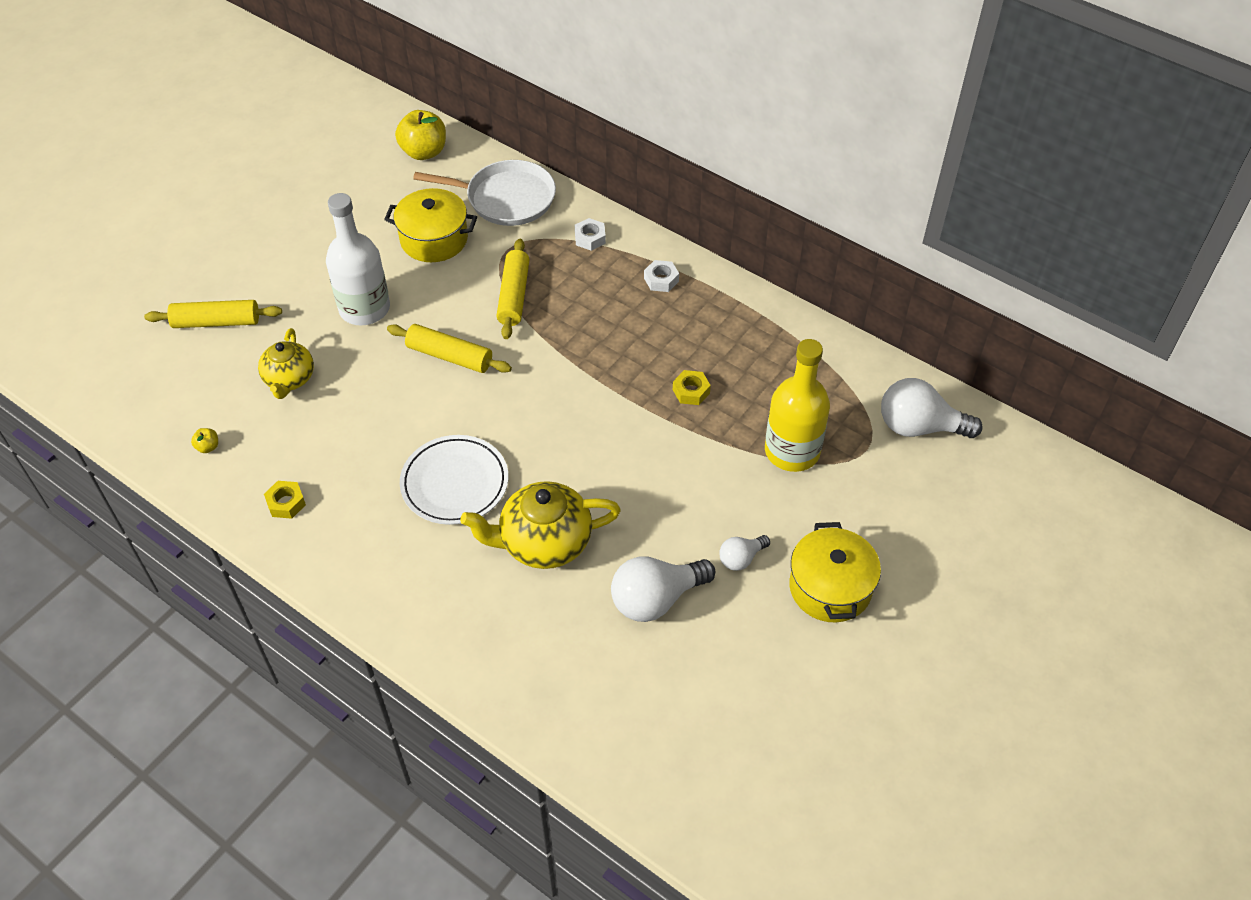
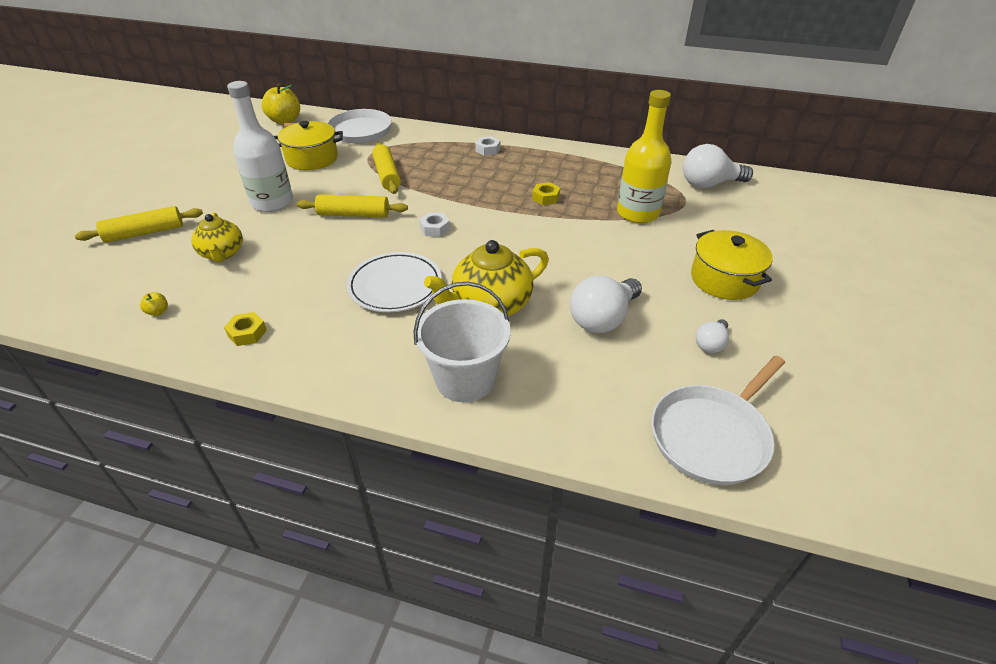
camera: 20 degrees left, 10 degrees down
(475, 630) = (465, 379): none -> white bucket
(590, 238) = (426, 139): white nut -> white nut (435, 228)
(682, 774) = (712, 435): none -> white pan
(741, 558) = (648, 278): white light bulb -> white light bulb (710, 344)

